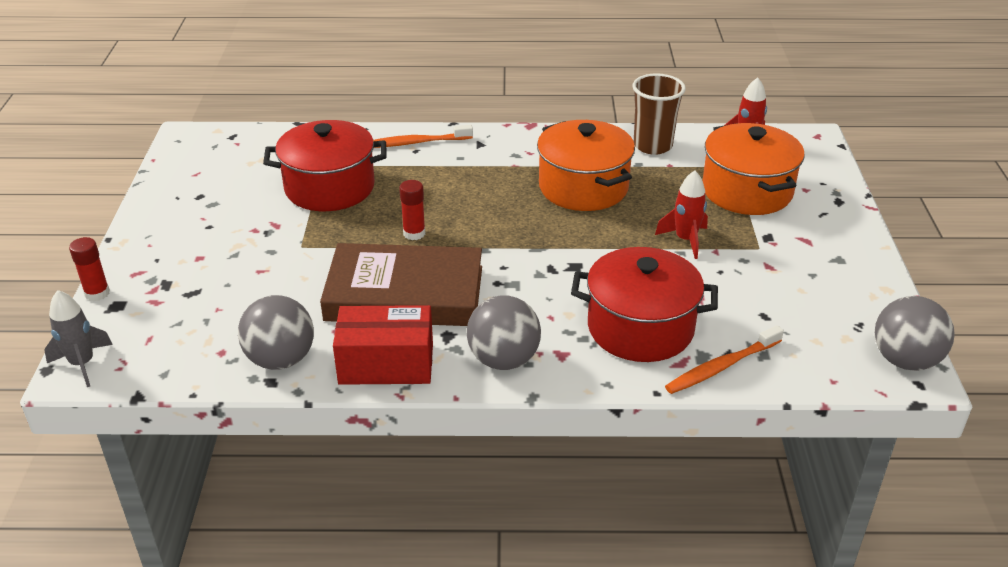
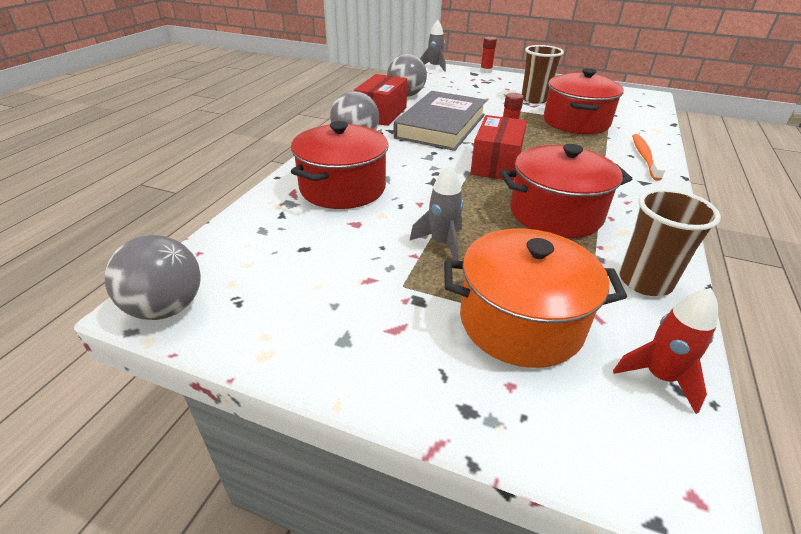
camera: 110 degrees right, 0 degrees up
(246, 226) = (534, 99): none -> brown cup
(405, 293) = (441, 126): brown book -> grey book
(498, 232) = (496, 164): none -> red box
(583, 187) = (555, 213): orange pot -> red pot
(685, 240) = (442, 243): red rocket -> grey rocket
(722, 366) = (271, 207): orange toothbrush -> none

